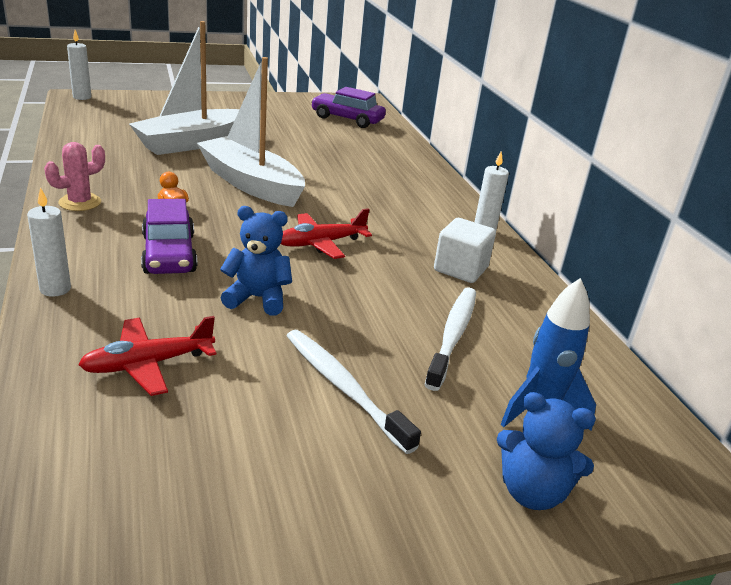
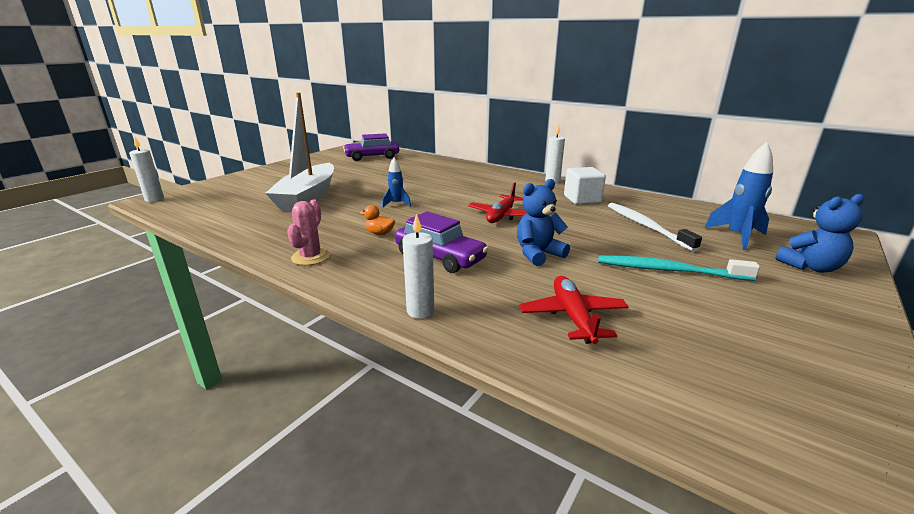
camera: 35 degrees left, 5 degrees down
(147, 364) = (572, 316): red plane -> red plane turned 150 degrees clockwise
(251, 184) = (396, 204): white boat -> blue rocket
(343, 387) = (668, 270): white toothbrush -> turquoise toothbrush

